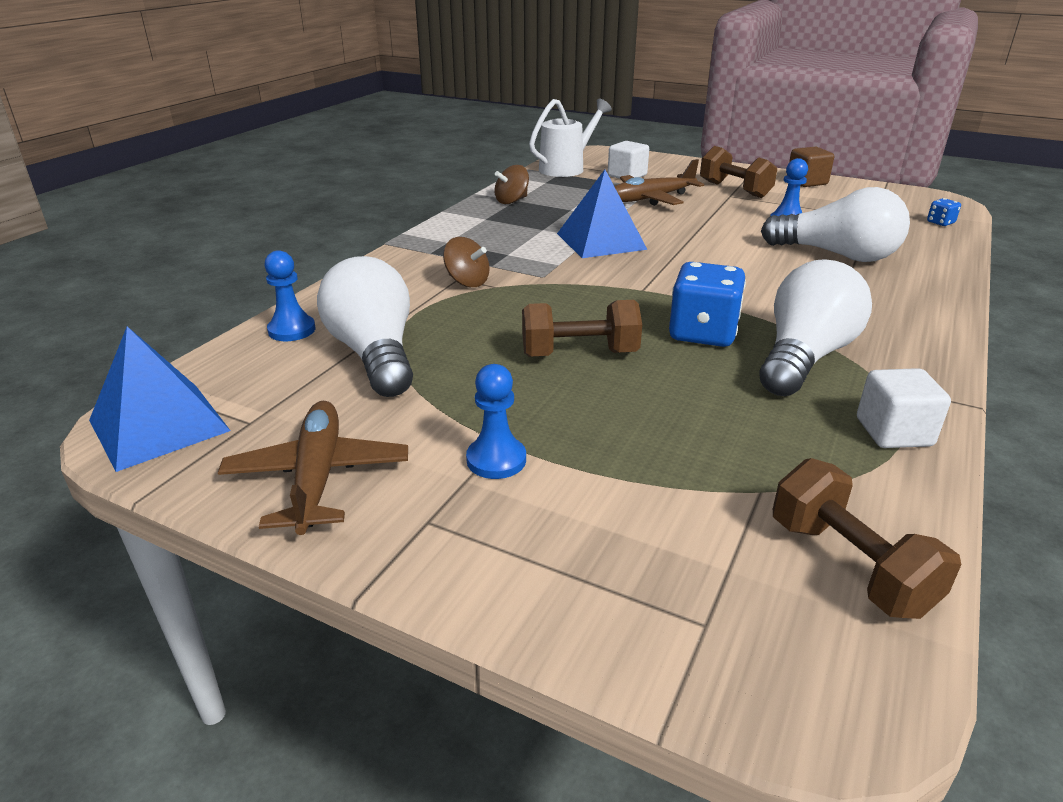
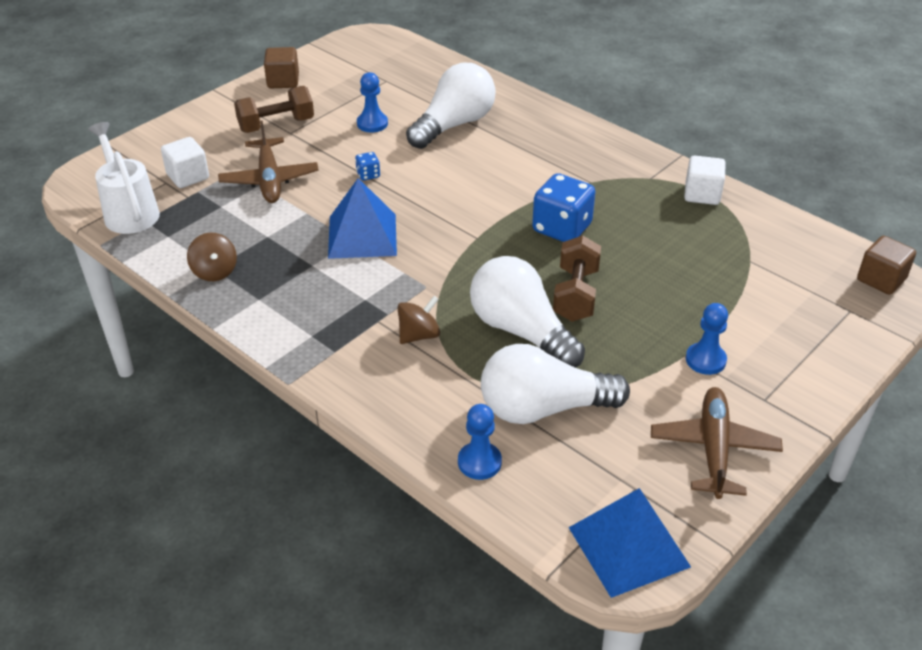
camera: 75 degrees left, 10 degrees up
(317, 477) = (713, 449): brown plane -> brown plane turned 90 degrees clockwise
(804, 357) = (609, 196): white light bulb -> white light bulb (521, 331)
(841, 676) = (881, 279): none -> brown cube
(849, 566) = (812, 252): brown dumbbell -> none
(940, 222) = (415, 57): blue dice -> blue dice (368, 175)

